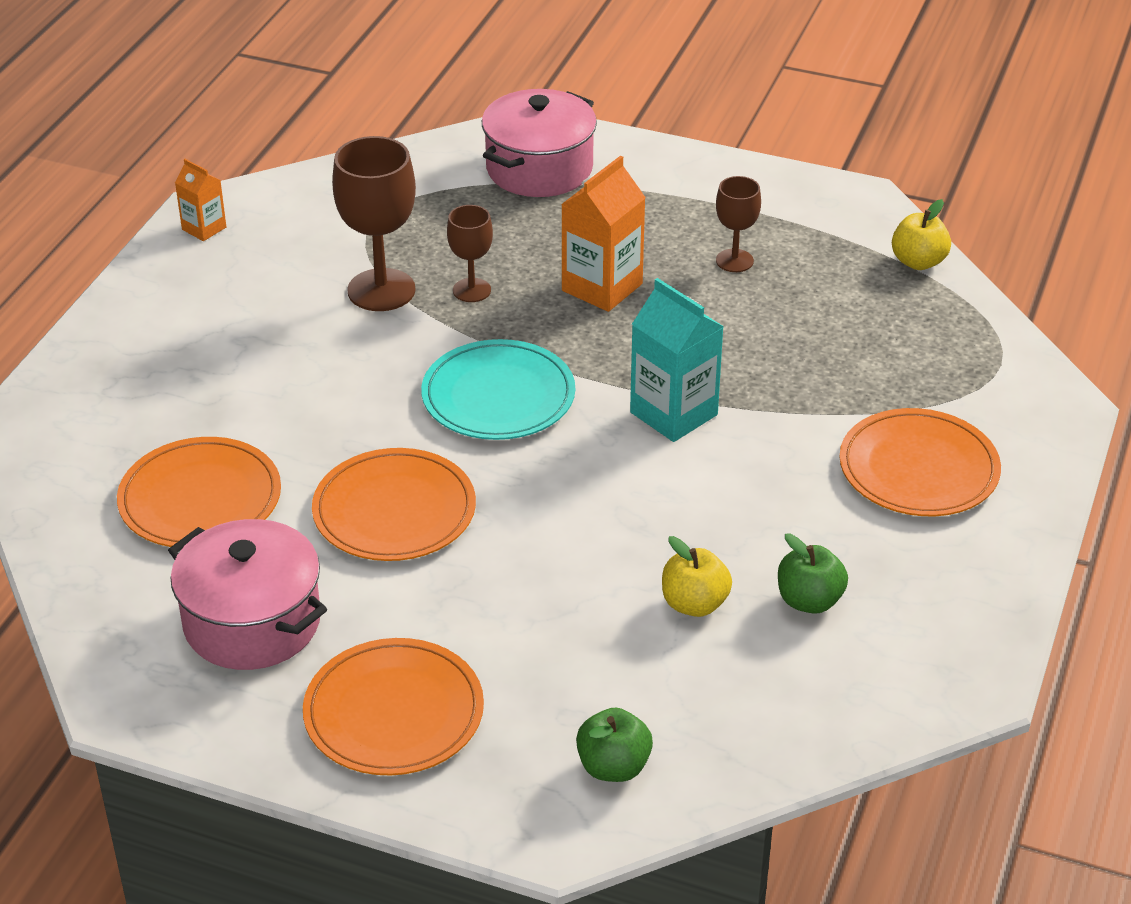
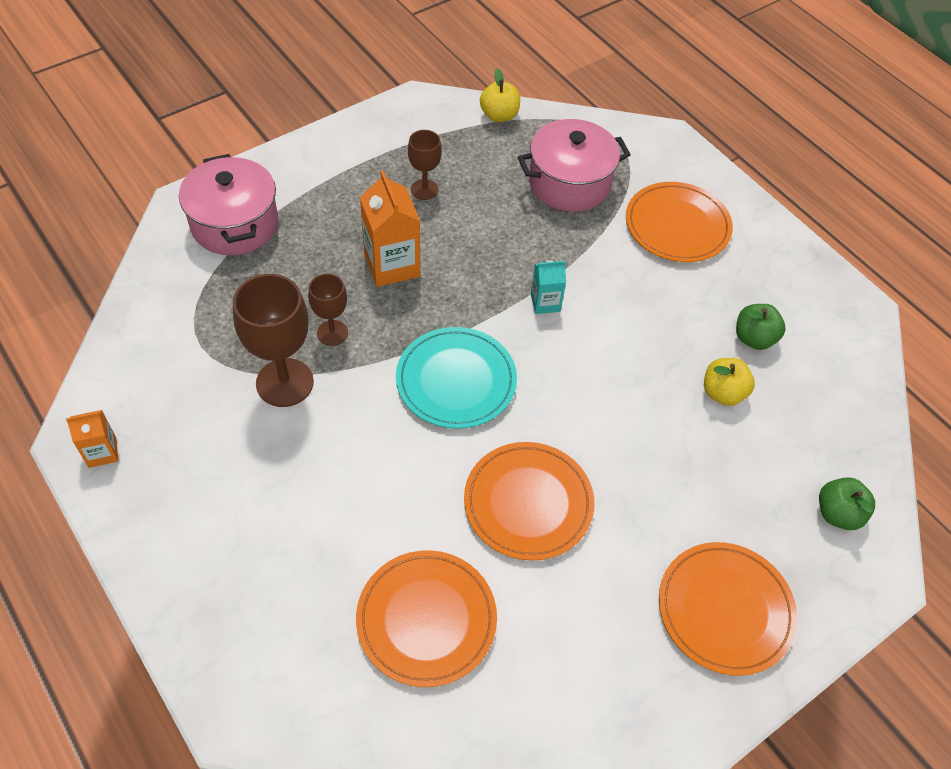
camera: 60 degrees left, 15 degrees up
(252, 622) = (584, 652): pink pot -> pink pot (569, 183)
(673, 413) = (545, 303): turquoise carton -> turquoise carton, size x0.56

